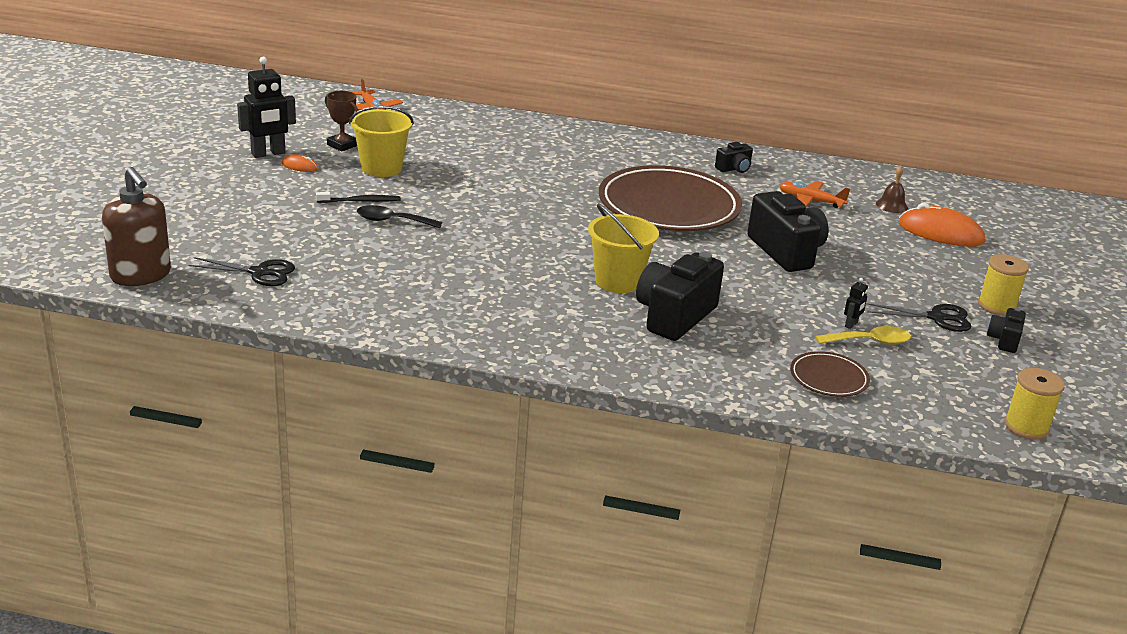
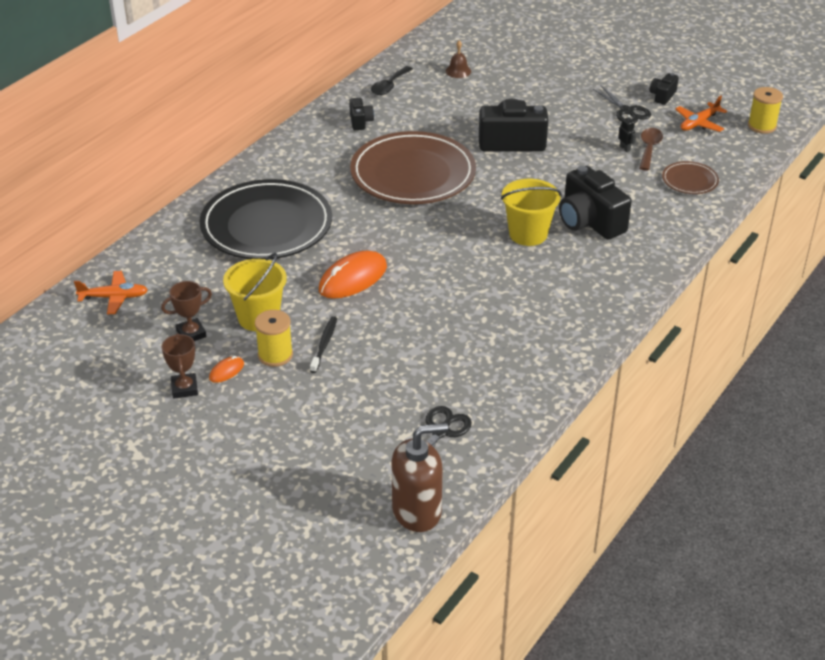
camera: 65 degrees left, 10 degrees up
(268, 154) = (184, 388): black robot -> brown trophy
(392, 221) = (373, 332): black spoon -> black spoon (389, 86)
(520, 151) = (266, 225): none -> black plate
(810, 201) = (434, 104): orange plane -> orange plane (699, 123)
(870, 342) = (649, 148): yellow spoon -> brown spoon
(936, 318) = (626, 111): black scissors -> black scissors turned 120 degrees clockwise
(940, 233) = (509, 66): orange mouse -> orange mouse (353, 279)
(996, 306) = (619, 82): yellow spool -> yellow spool (275, 355)
(1004, 340) = (662, 96): black camera -> black camera turned 75 degrees clockwise

